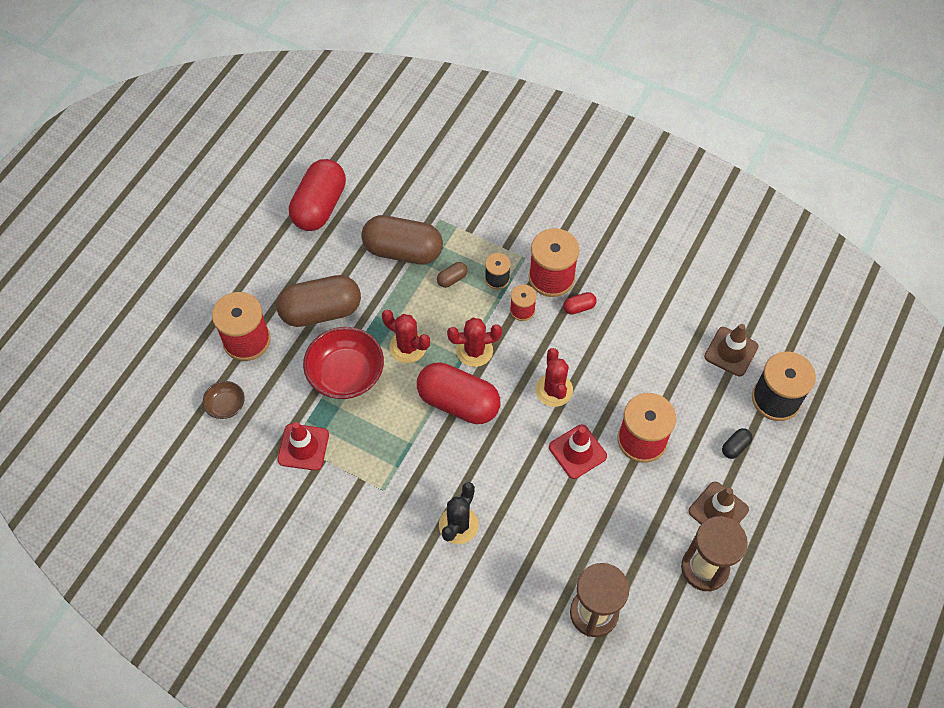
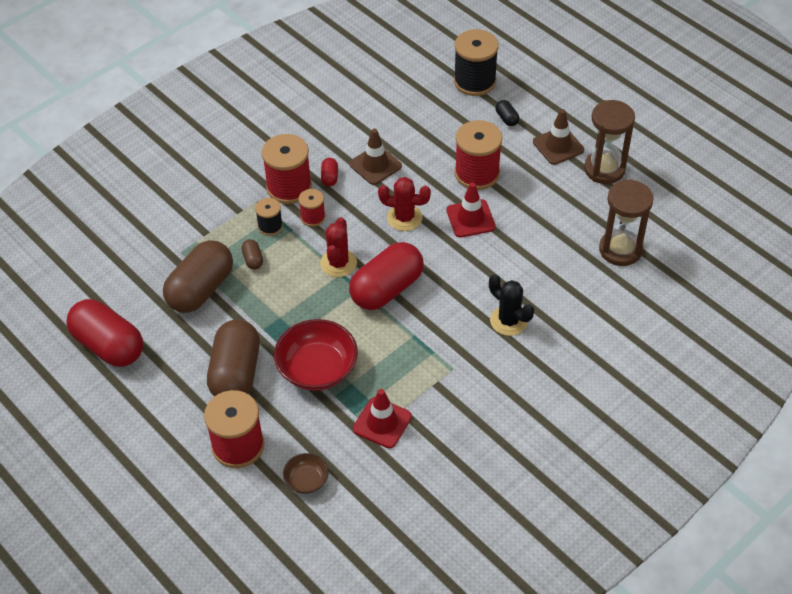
camera: 70 degrees left, 10 degrees down
(407, 347) = (310, 312): red cactus -> none
(731, 351) = (419, 94): brown traffic cone -> brown traffic cone (375, 165)

